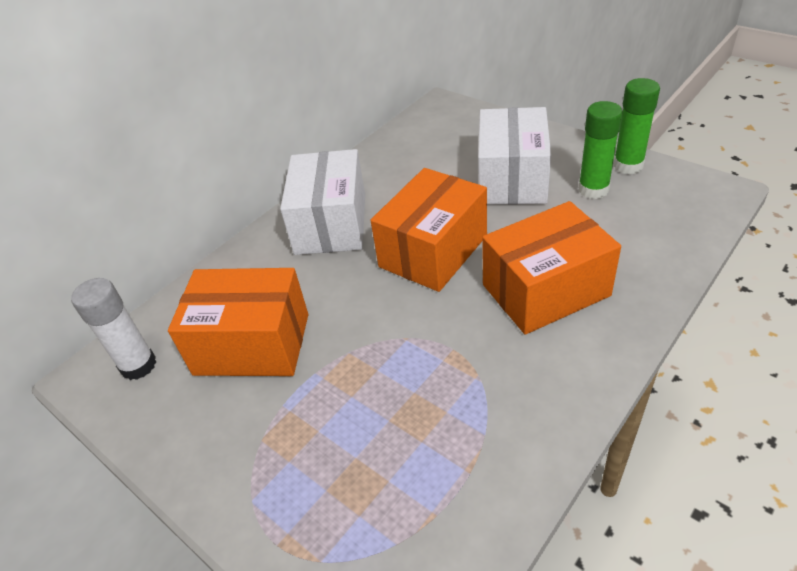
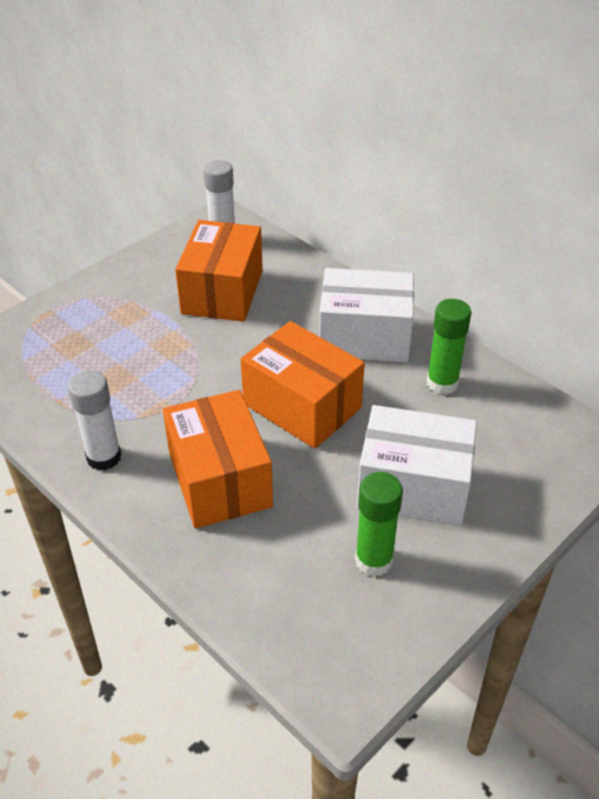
camera: 90 degrees right, 0 degrees up
(548, 391) = (104, 457): none -> white glue stick
(628, 165) = (418, 612): green glue stick -> green glue stick (442, 383)

